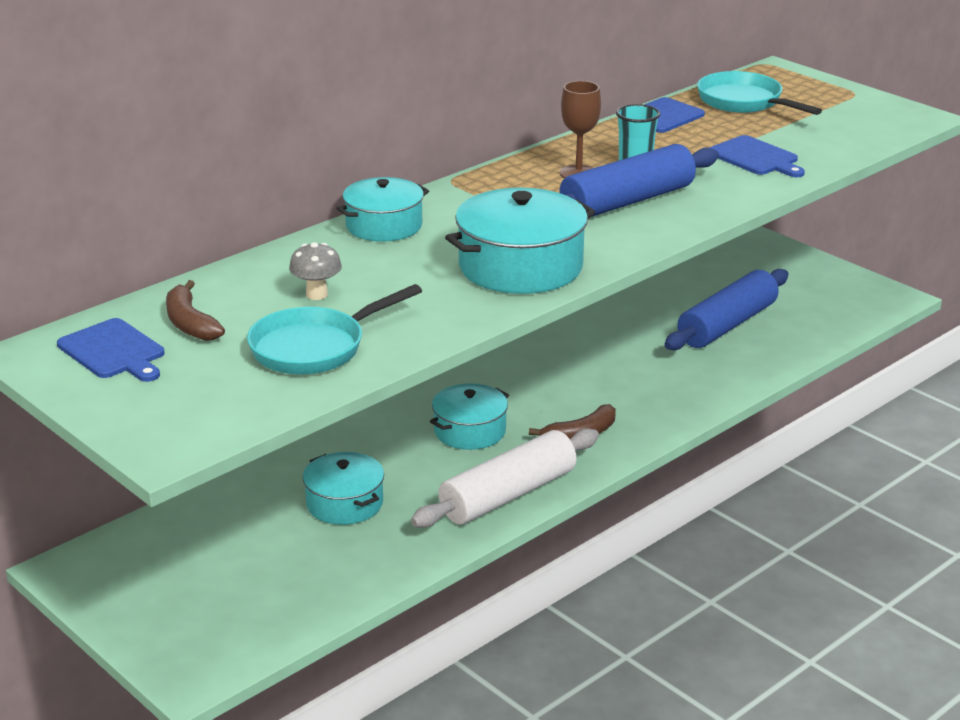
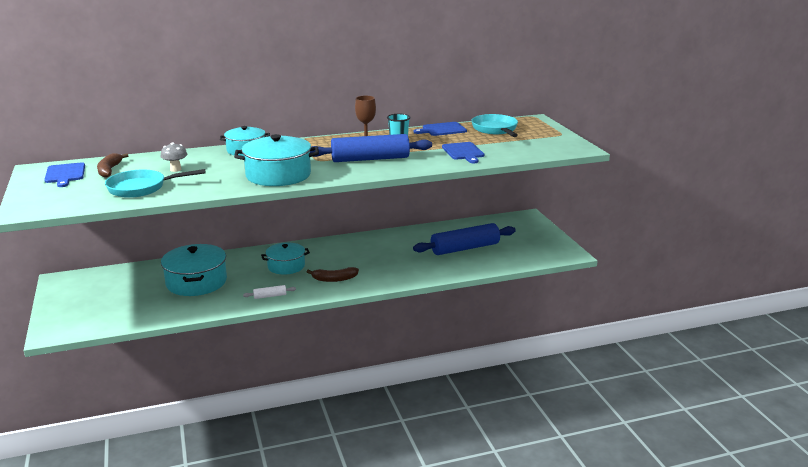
camera: 25 degrees right, 5 degrees down
(344, 503) = (196, 282): turquoise pot -> turquoise pot, size x1.55
(508, 495) = (270, 296): white rolling pin -> white rolling pin, size x0.42

